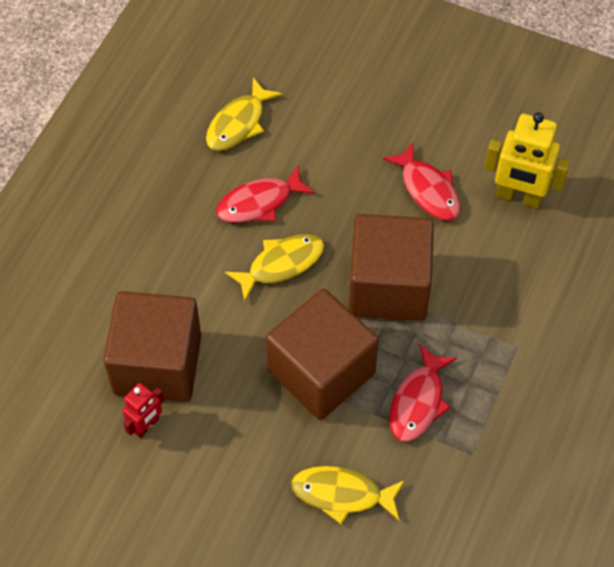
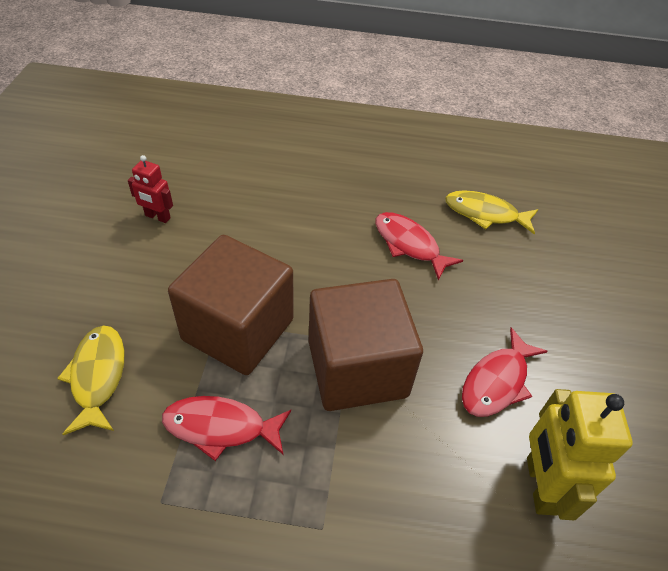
camera: 70 degrees right, 10 degrees down
(157, 364) = (218, 212): brown cube -> none
(281, 264) = (349, 274): yellow fish -> none

